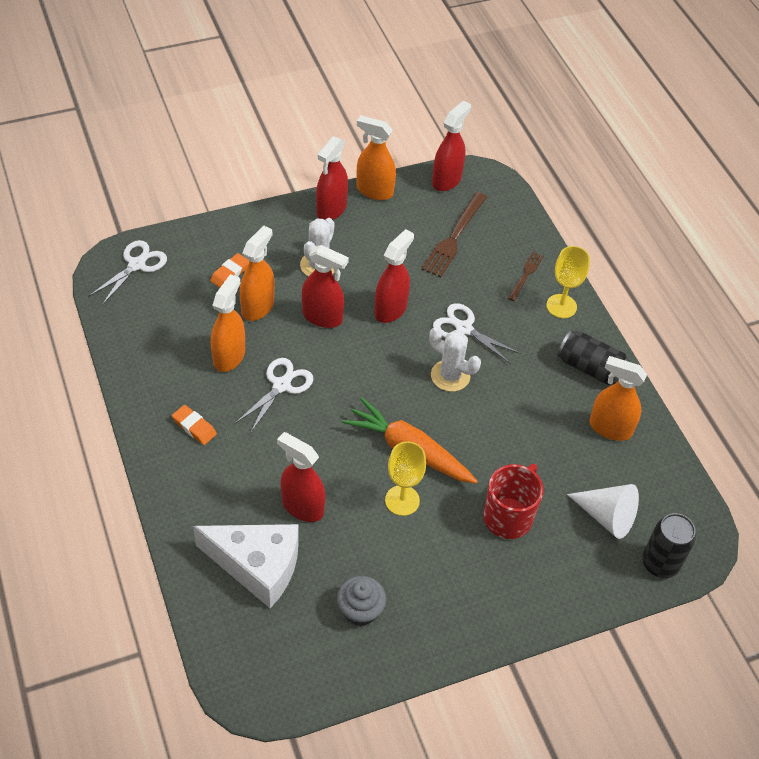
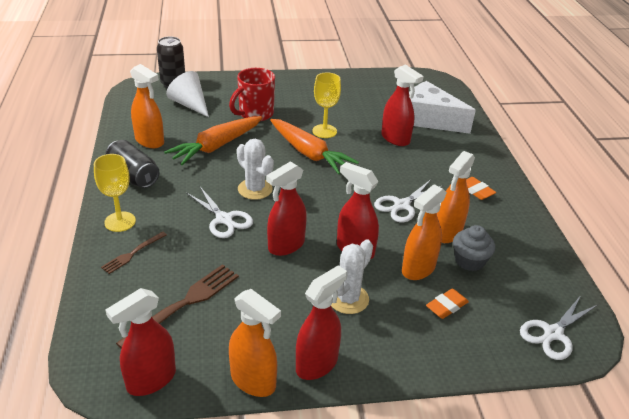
camera: 165 degrees left, 15 degrees down
(360, 610) = (367, 95): grey cupcake -> grey cupcake (469, 261)
(526, 436) = (216, 146): none -> orange carrot

